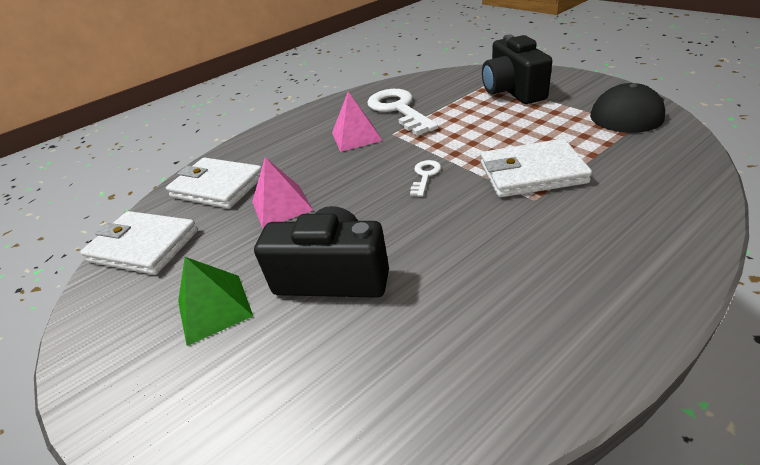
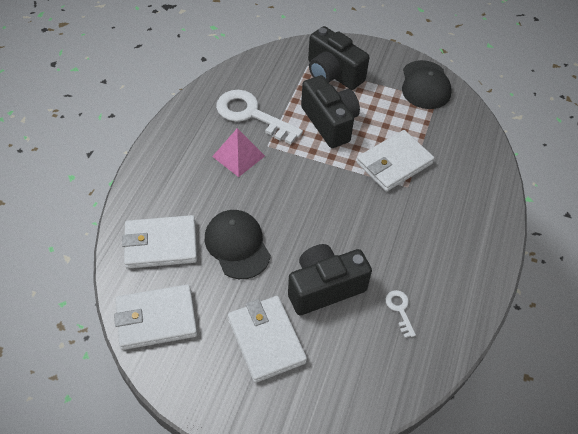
camera: 40 degrees left, 15 degrees up
(214, 308) = (266, 340): green pyramid -> white wallet
(281, 205) = (237, 245): pink pyramid -> black cap
(425, 176) = (325, 185): white key -> white key (400, 310)
(477, 126) = (330, 122): none -> black camera

